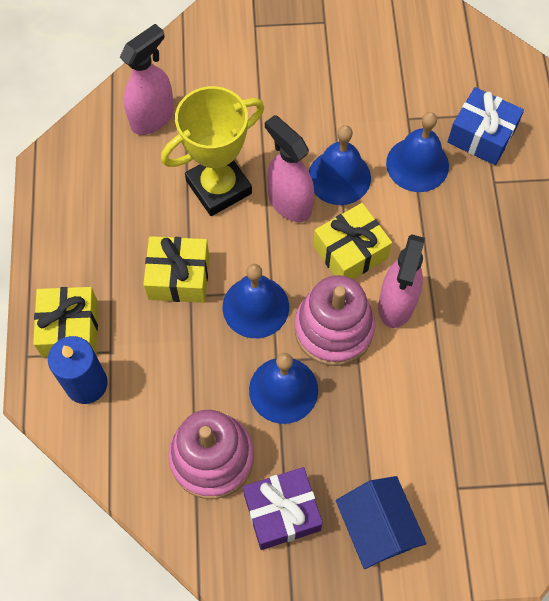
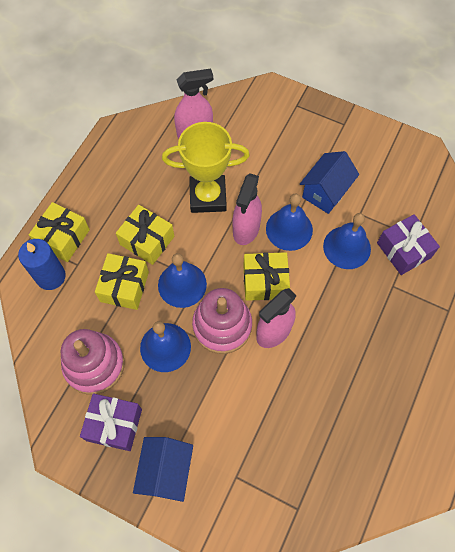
camera: 30 degrees right, 0 degrees up
(187, 346) = (124, 286): none -> yellow gift
(289, 202) = (246, 229): pink spray bottle -> pink spray bottle turned 150 degrees counterclockwise
(353, 112) = (325, 192): none -> blue house
(481, 135) = (403, 250): blue gift -> purple gift

